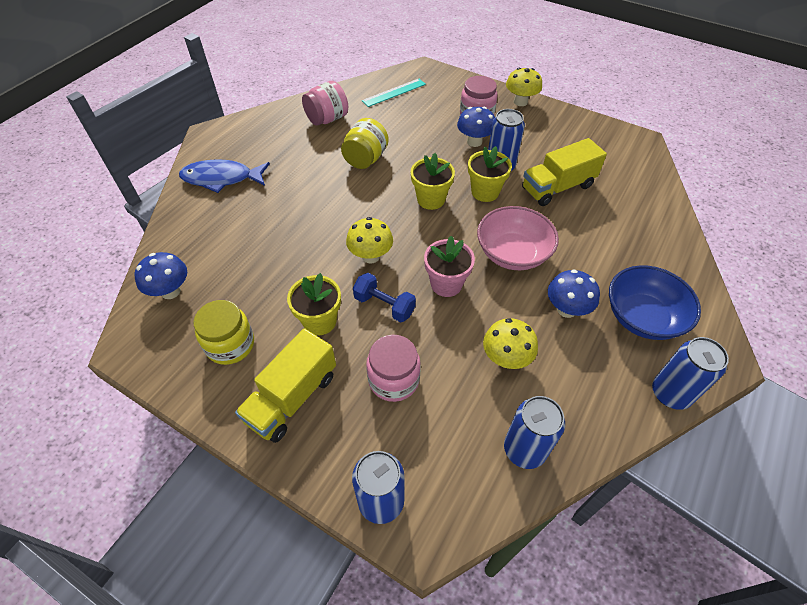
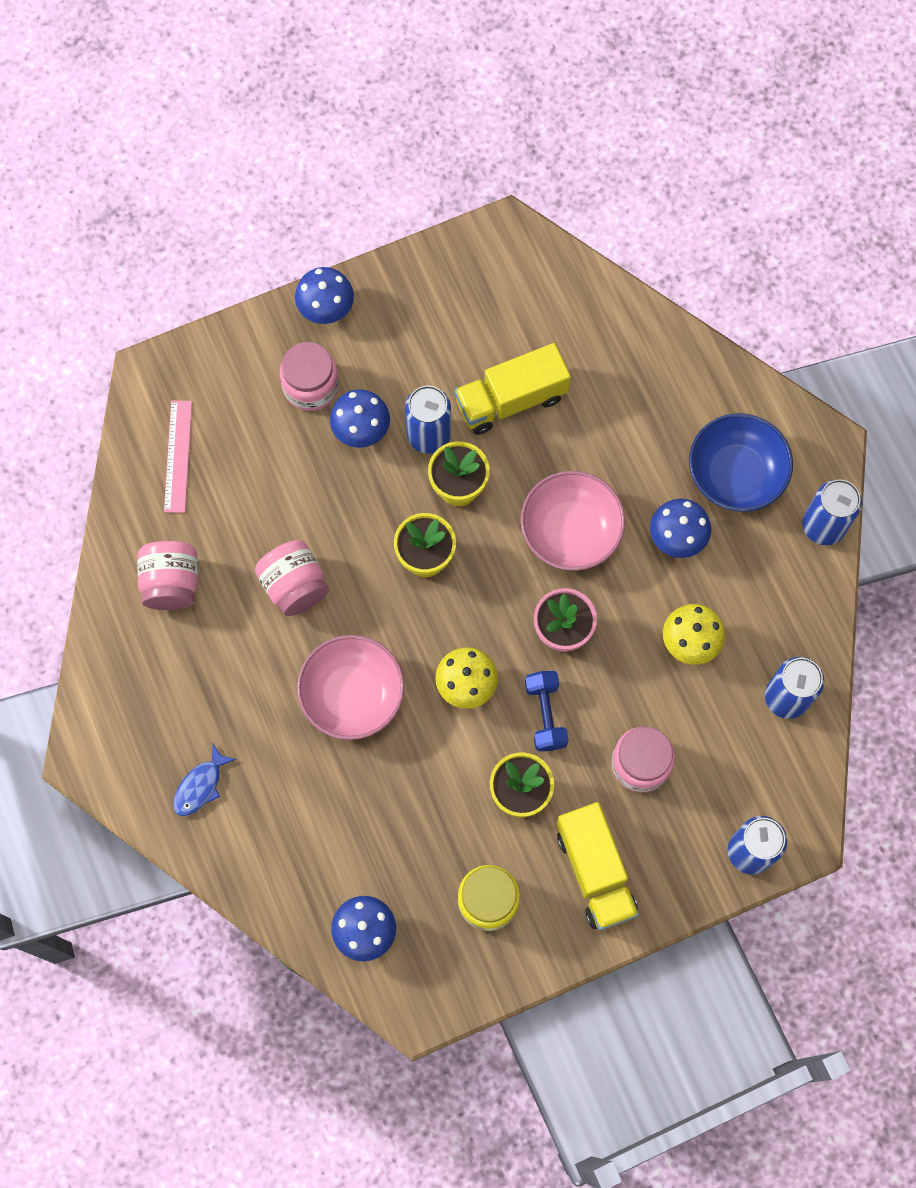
camera: 55 degrees left, 20 degrees up
(221, 178) = (200, 786): blue fish -> blue fish, size x0.58
(322, 210) = (352, 695): none -> pink bowl
(365, 159) = (294, 586): yellow jar -> pink jar
(384, 305) = (545, 715): blue dumbbell -> blue dumbbell turned 75 degrees counterclockwise
(394, 92) = (178, 456): turquoise ruler -> pink ruler
(520, 102) = (326, 309): yellow mushroom -> blue mushroom
(557, 187) = (511, 400): yellow truck -> yellow truck turned 60 degrees clockwise

